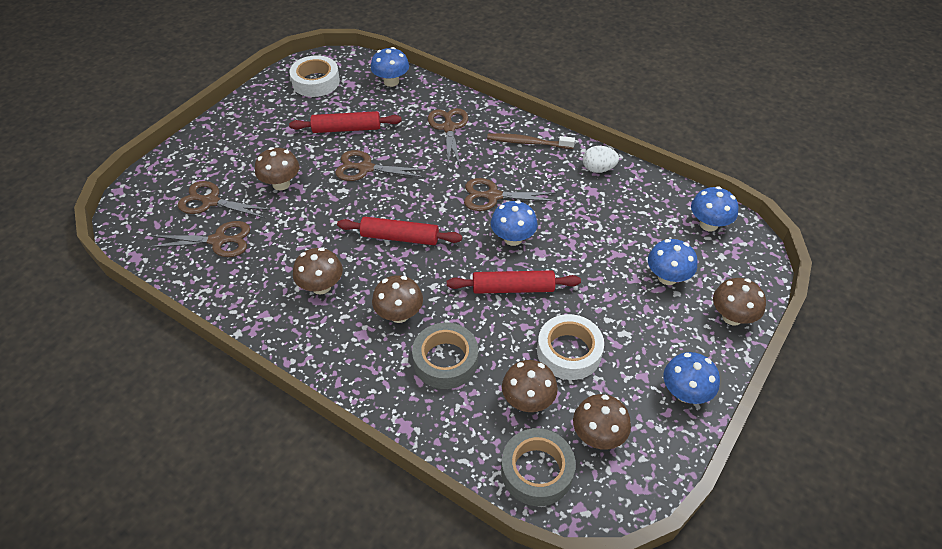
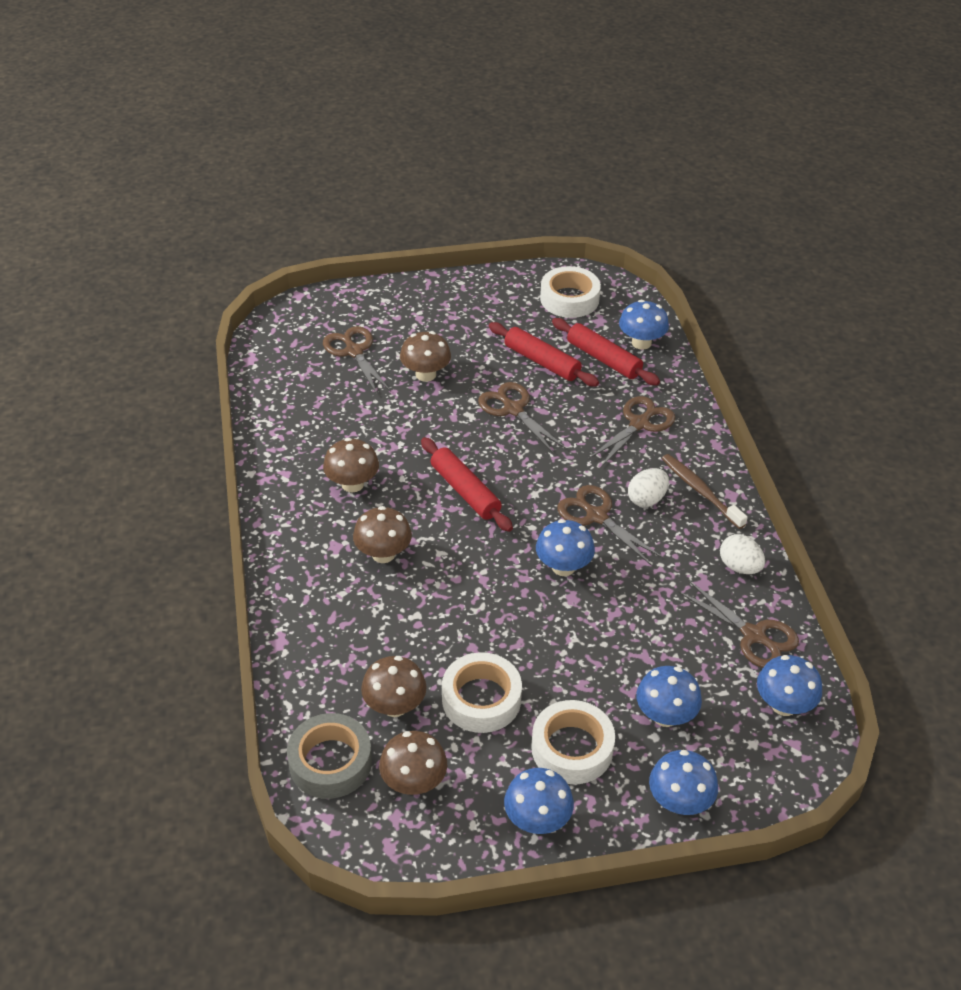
camera: 45 degrees right, 5 degrees down
(218, 240) = (322, 388): brown scissors -> brown scissors (753, 635)
(445, 360) = (372, 620): grey tape -> none
(507, 167) = (646, 499): none -> white egg
(513, 288) = (505, 609): red rolling pin -> red rolling pin (603, 359)
(649, 336) = (572, 748): none -> white tape
(732, 317) = (679, 802): brown mushroom -> blue mushroom

